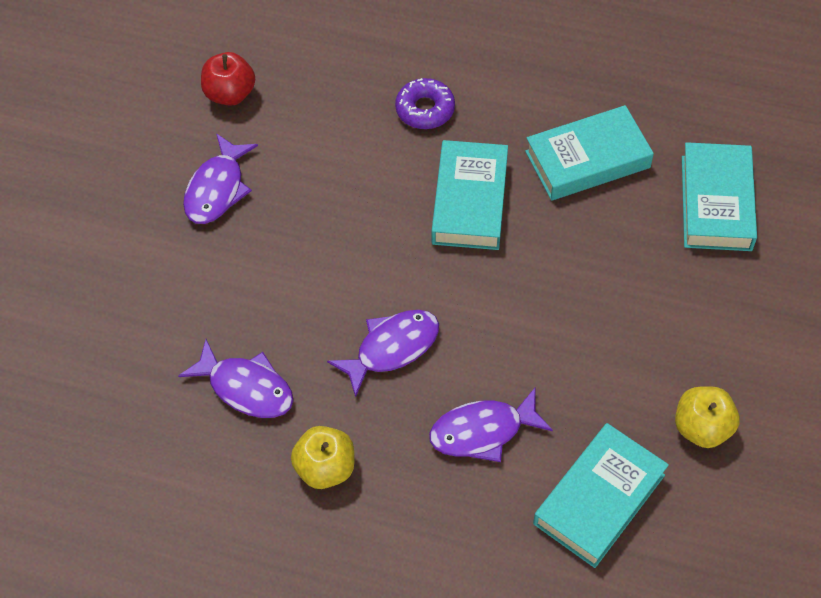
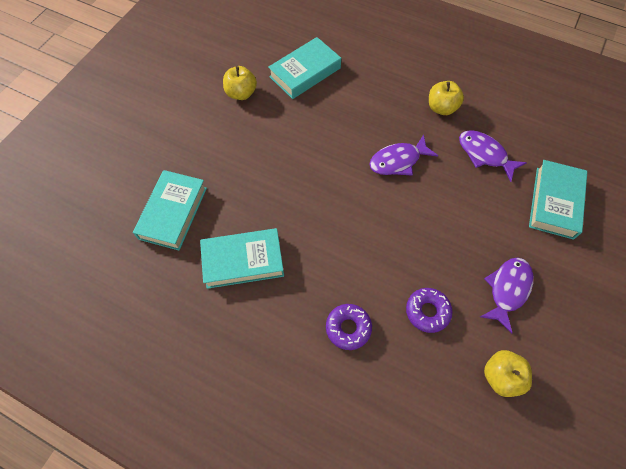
camera: 170 degrees left, 5 degrees up
(230, 94) = (501, 376): red apple -> yellow apple
(325, 145) = (427, 311): none -> purple donut
(469, 201) = (332, 245): turquoise book -> turquoise book (554, 202)
(483, 431) = (355, 111): purple fish -> none

